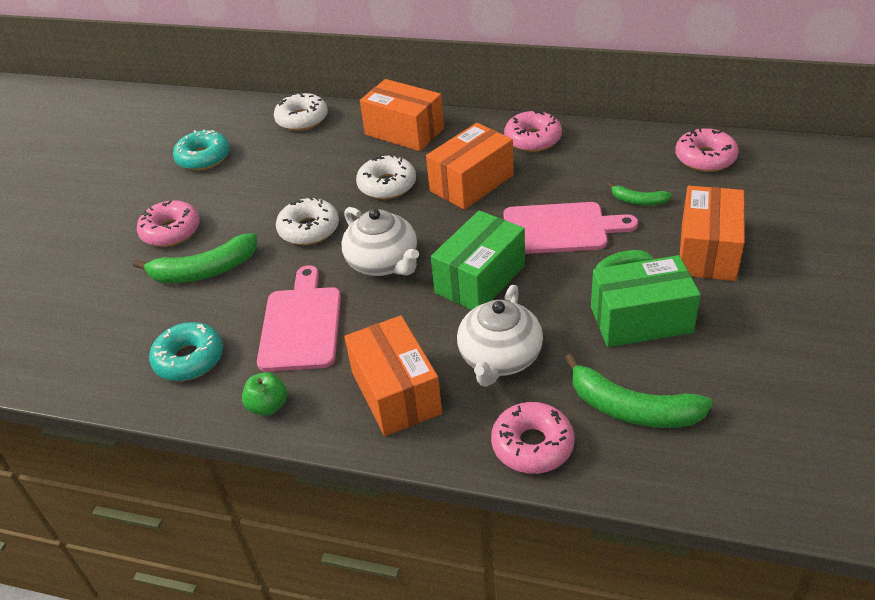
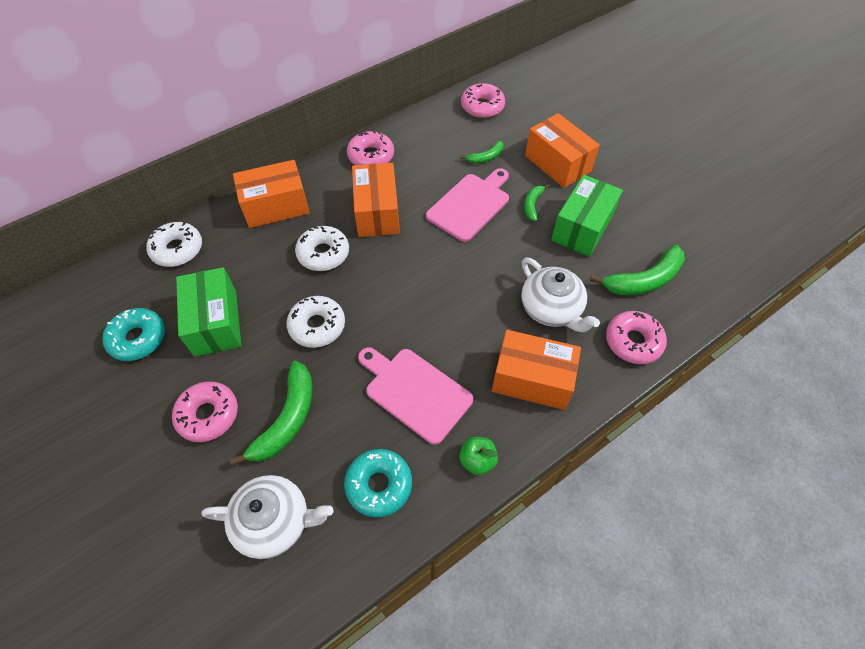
camera: 55 degrees left, 15 degrees up
(383, 263) = (403, 308): white teapot -> white teapot (275, 521)
(480, 279) = (474, 271): green box -> green box (216, 323)

